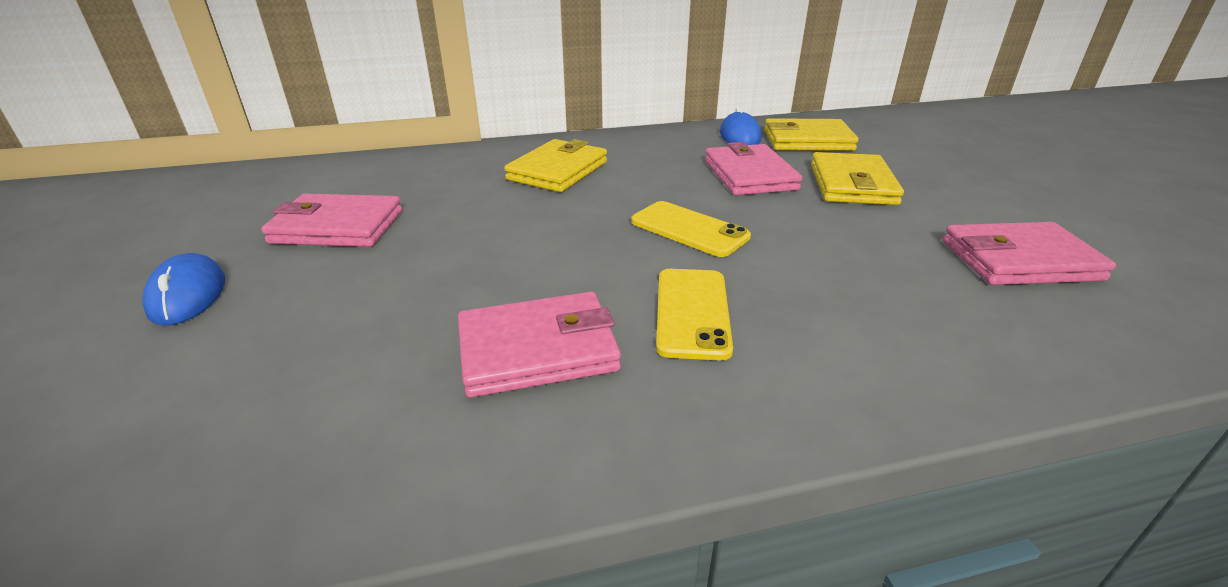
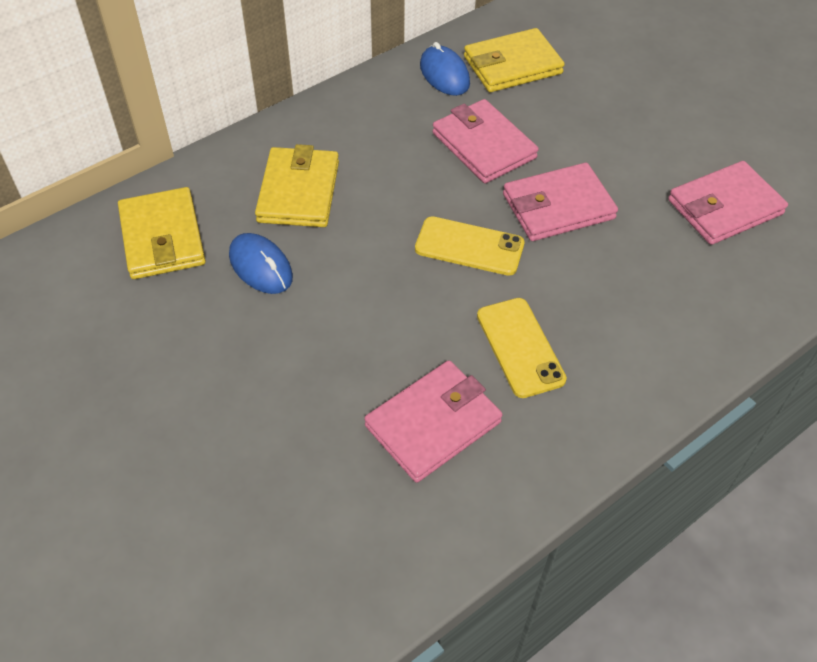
camera: 25 degrees left, 20 degrees up
(188, 295) = (102, 474): blue mouse -> blue mouse (261, 267)
(337, 227) = (151, 347): pink wallet -> pink wallet (558, 207)
(852, 184) = (577, 135): yellow wallet -> yellow wallet (162, 237)

